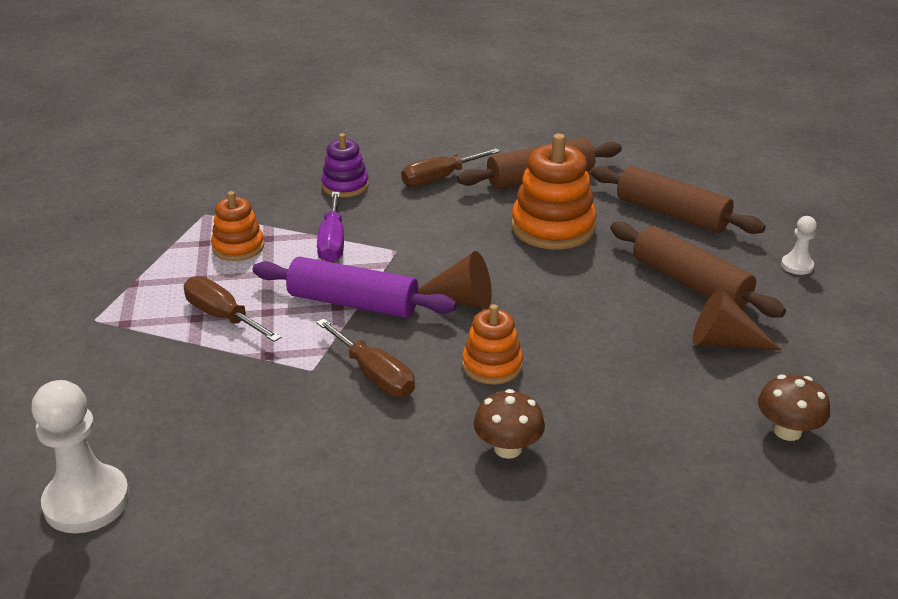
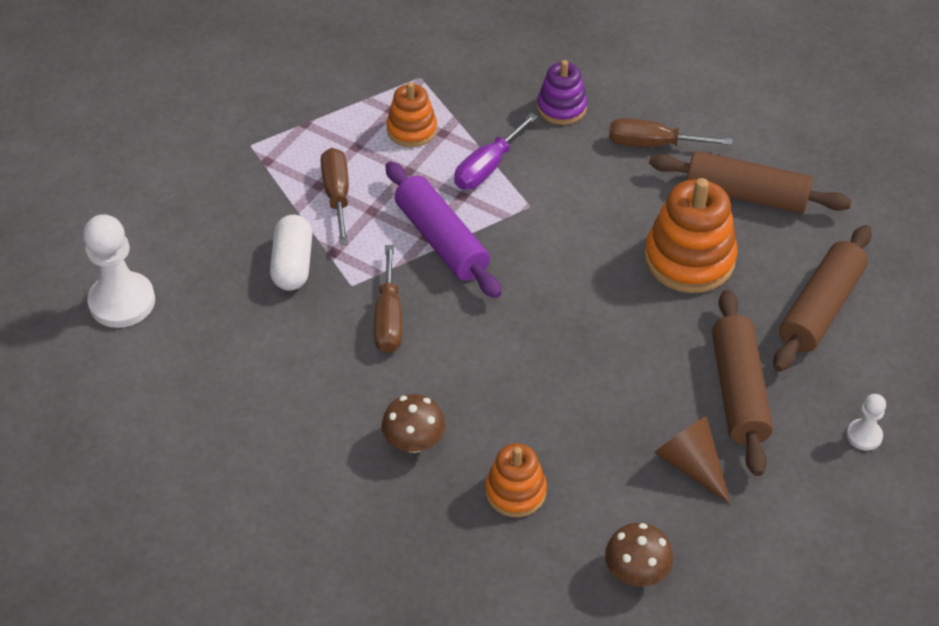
camera: 40 degrees right, 15 degrees up
(238, 382) = (292, 264): none -> white capsule
(461, 300) = (526, 289): brown cone -> none
(492, 365) = (481, 365): orange stacking toy -> orange stacking toy (515, 492)
(672, 214) = (820, 308): brown rolling pin -> brown rolling pin turned 45 degrees clockwise

